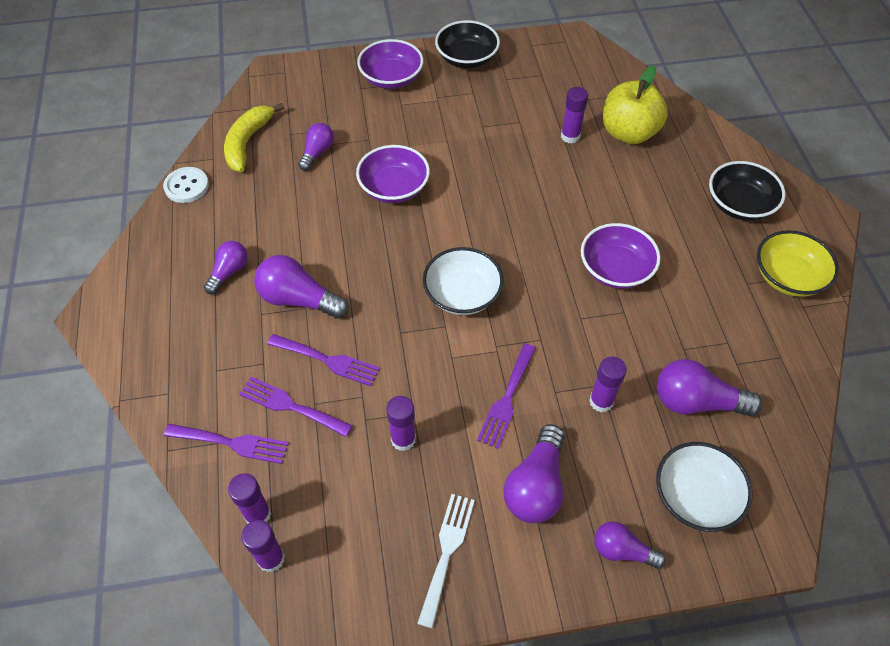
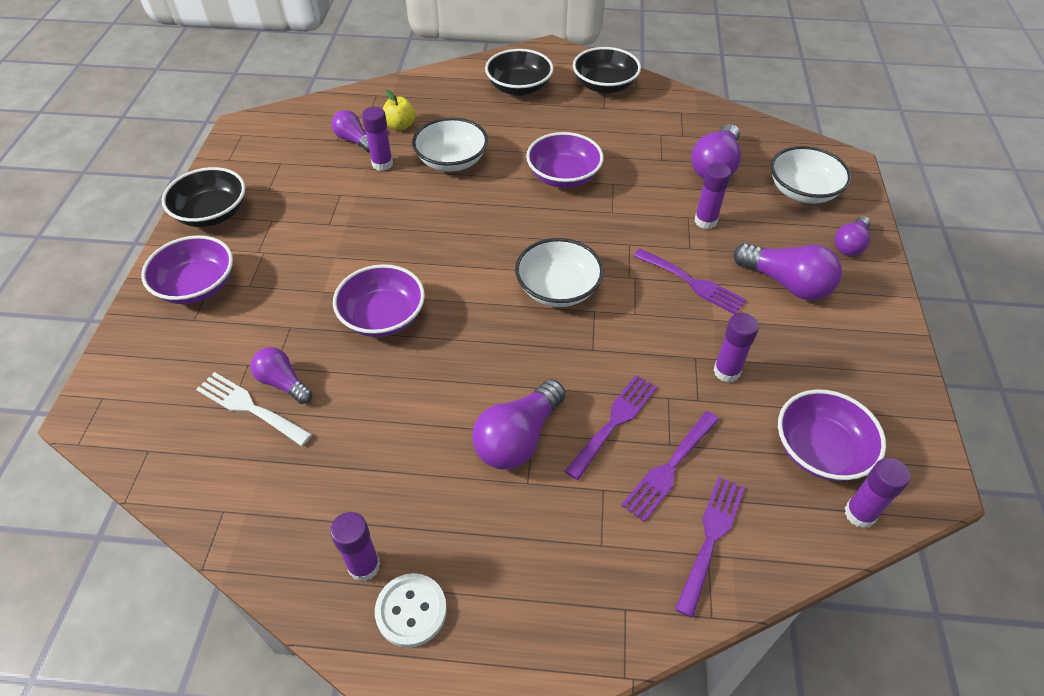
camera: 75 degrees left, 5 degrees down
(186, 186) = (261, 552): white button -> white button (411, 611)
(229, 272) = (447, 512): purple light bulb -> purple light bulb (354, 140)
(247, 142) = (217, 461): yellow banana -> none
(258, 514) = (806, 520): purple glue stick -> purple glue stick (364, 566)
(332, 524) = (820, 450): none -> purple bowl
(447, 552) = (851, 361): white fork -> white fork (249, 407)
(597, 181) = (451, 161): none -> white bowl
(628, 133) = (400, 126): yellow apple -> yellow apple, size x0.52
(788, 277) = (604, 86): yellow bowl -> black bowl

